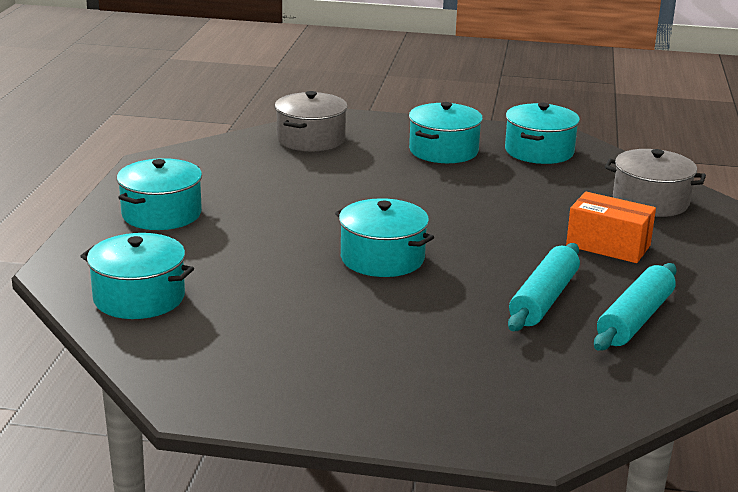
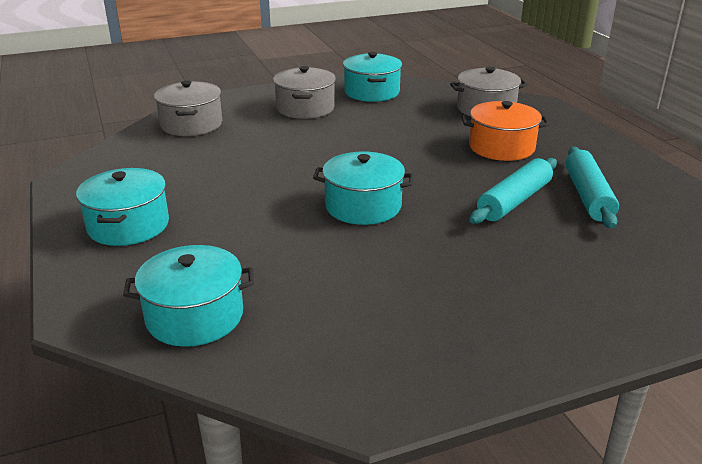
camera: 30 degrees left, 5 degrees up
(443, 151) = (305, 108): turquoise pot -> grey pot
(543, 299) = (514, 201): turquoise rolling pin -> turquoise rolling pin turned 45 degrees clockwise
(608, 245) = (501, 147): orange box -> orange pot

